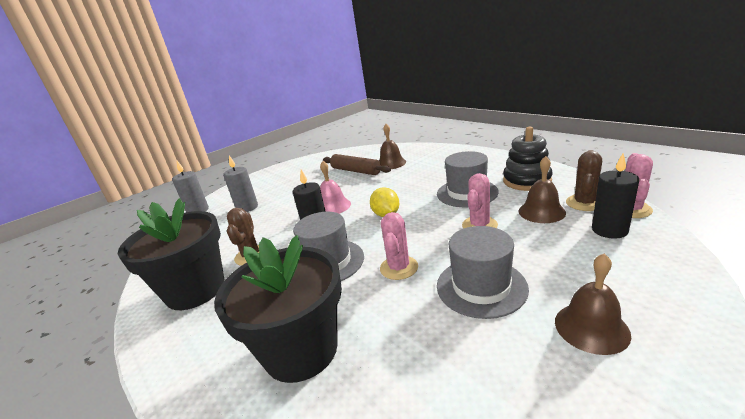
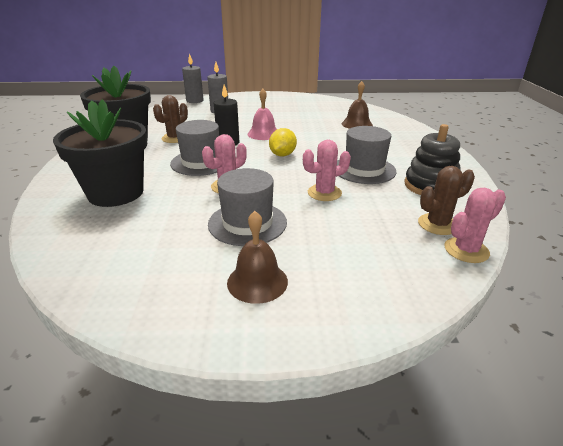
camera: 35 degrees right, 5 degrees up
(355, 171) = (322, 118): brown rolling pin -> none
(541, 211) = (388, 210): brown bell -> none
(609, 230) = (409, 250): black candle -> none

